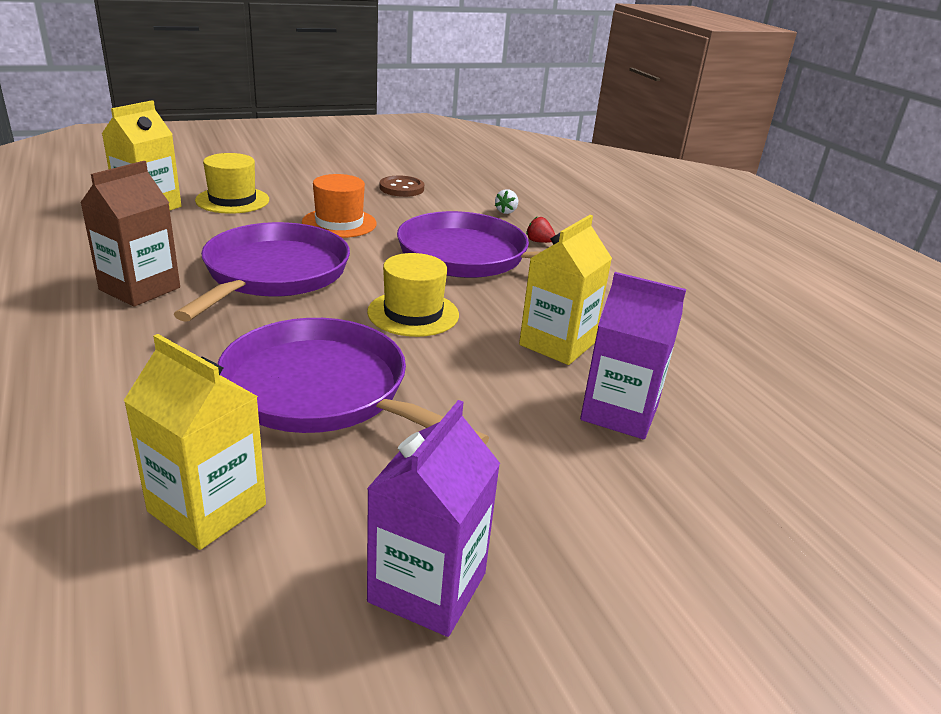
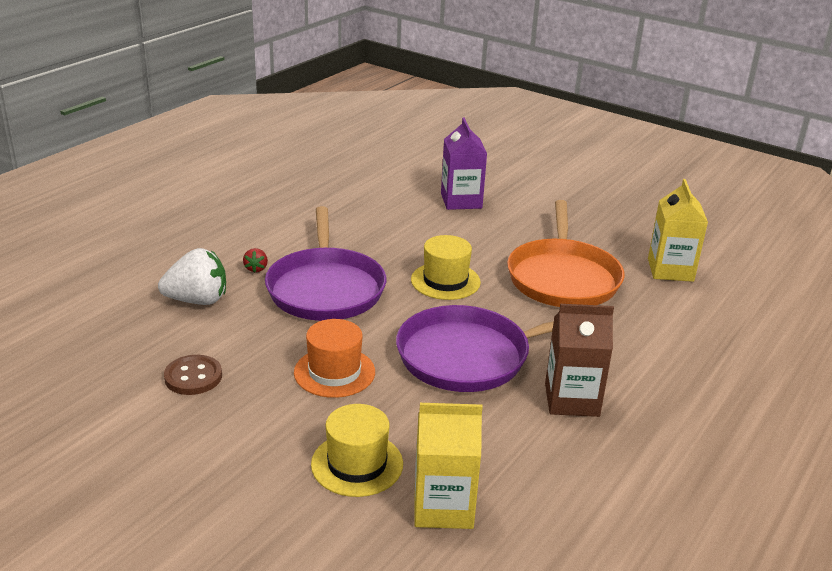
camera: 120 degrees left, 0 degrees up
(323, 391) = (563, 277): purple pan -> orange pan
(427, 587) = (626, 215): purple carton -> none
(506, 211) = (197, 300): white strawberry -> white strawberry, size x2.21
(557, 344) = (415, 228): yellow carton -> none

